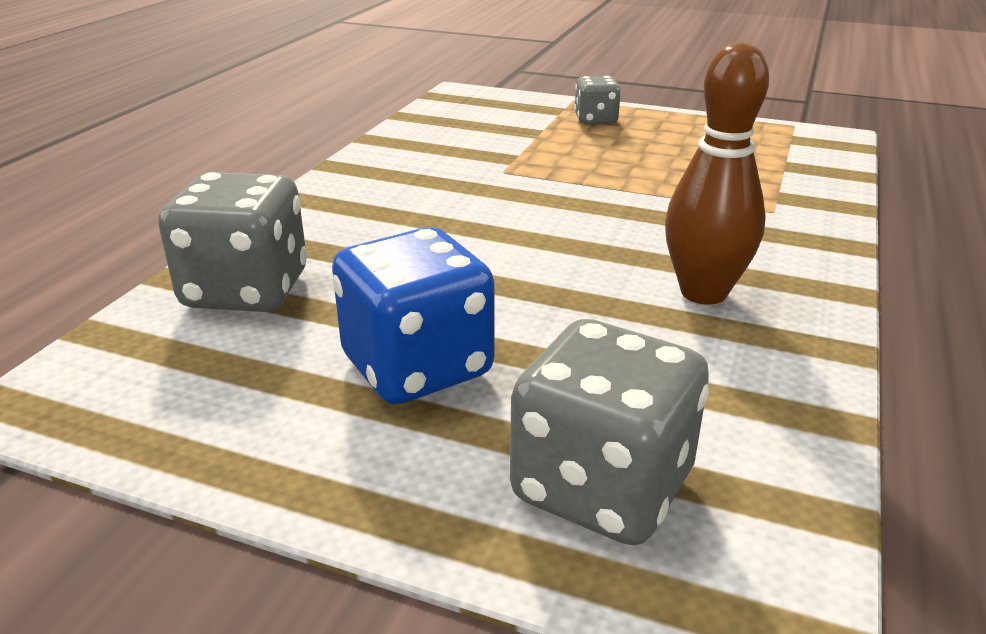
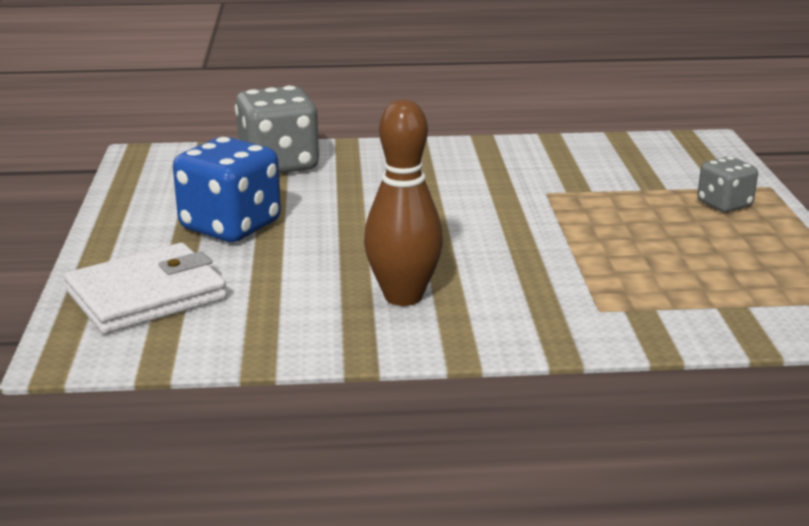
camera: 65 degrees right, 5 degrees down
(602, 487) = (146, 295): grey dice -> white wallet

